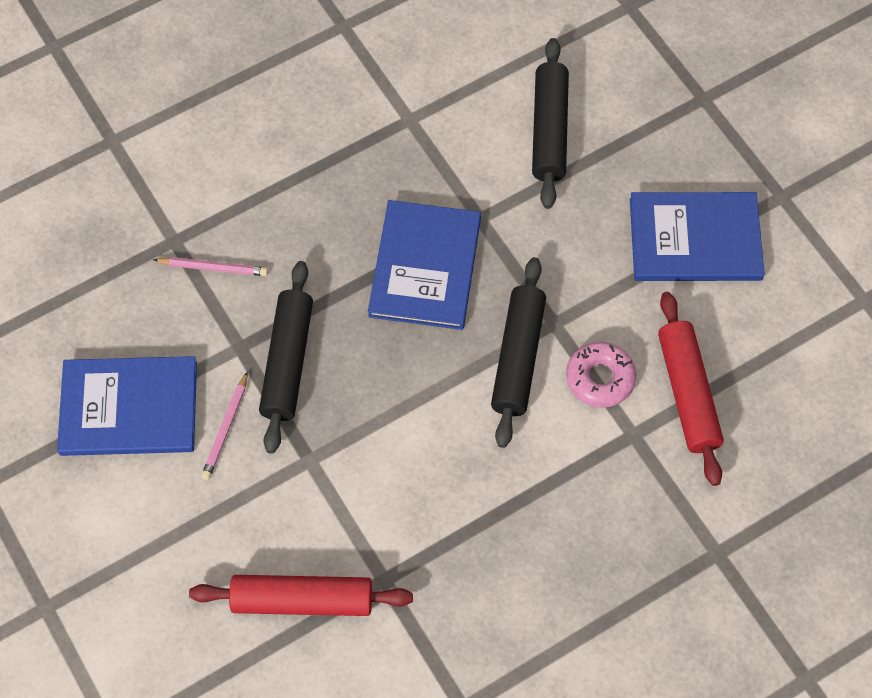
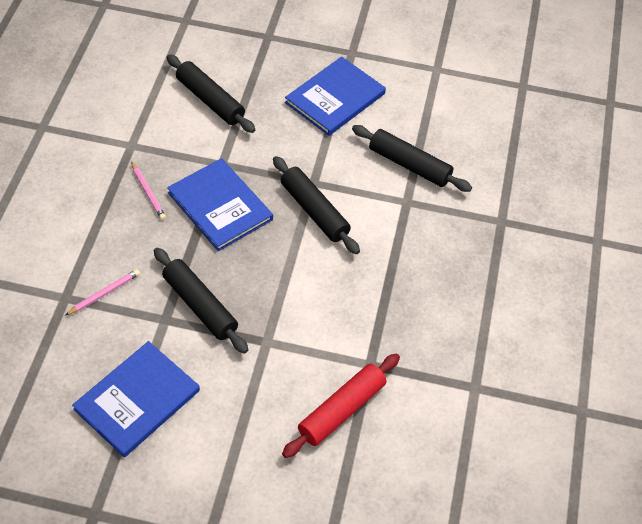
camera: 50 degrees left, 10 degrees down
(225, 429) = (204, 365): pink pencil -> pink pencil (148, 193)
(600, 378) = (363, 190): pink donut -> none
(687, 393) = (409, 165): red rolling pin -> black rolling pin

